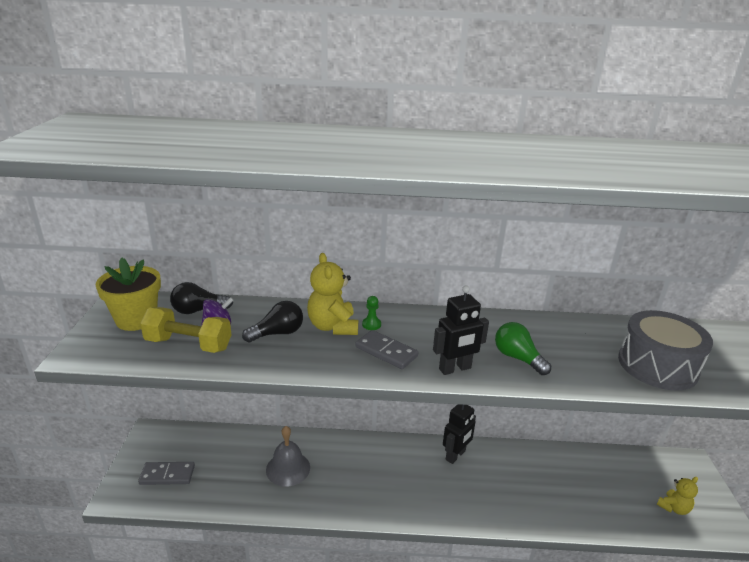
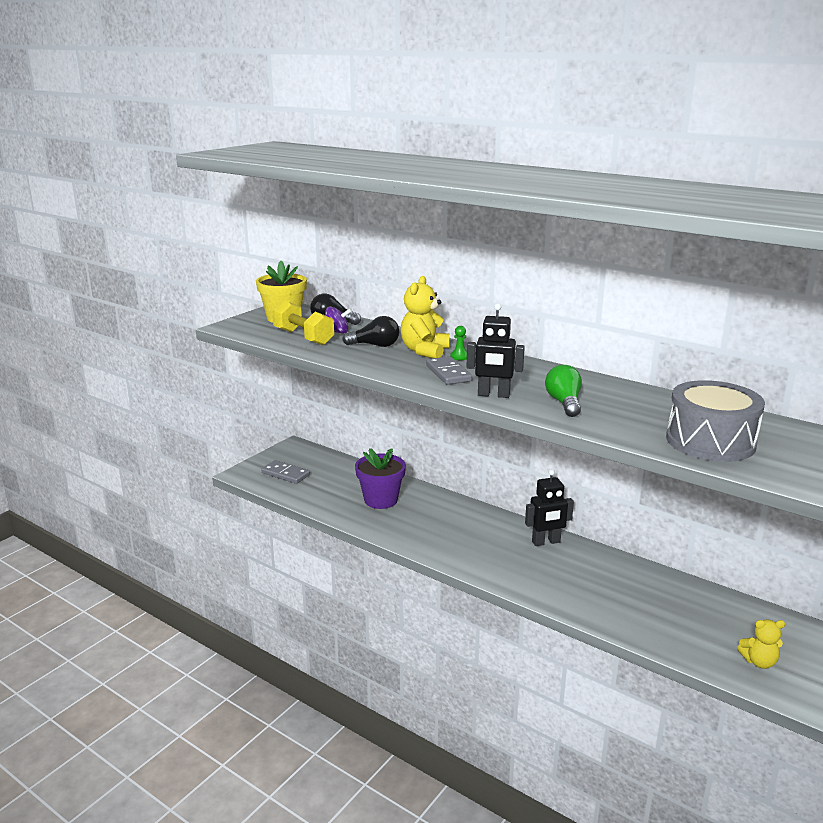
camera: 35 degrees right, 5 degrees down
(288, 468) = (381, 500): grey bell -> purple flower pot

